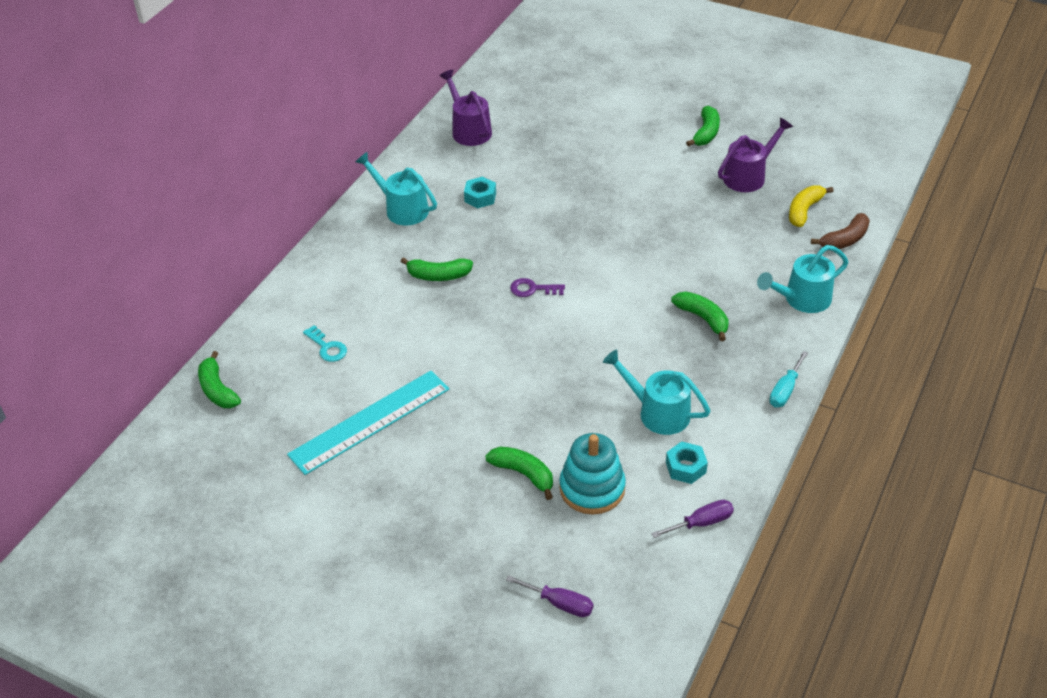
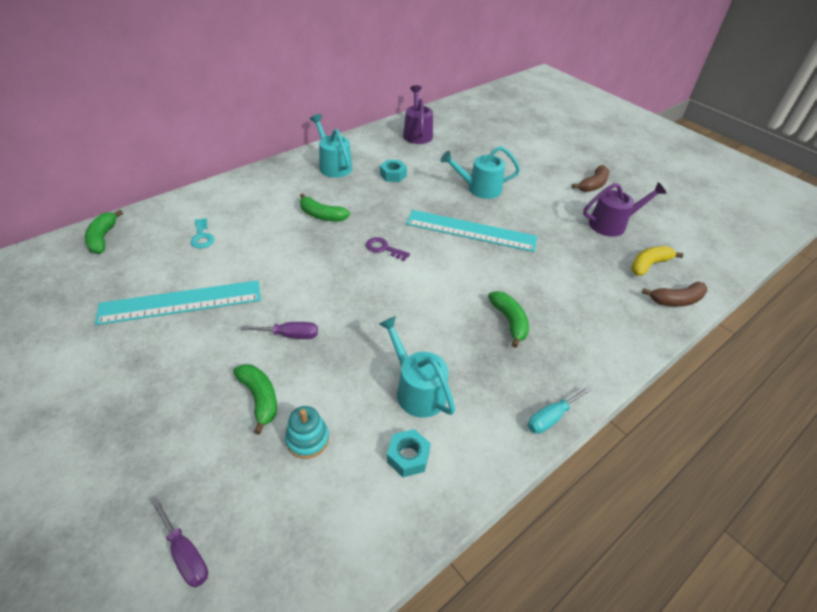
camera: 20 degrees right, 0 degrees up
(592, 488) = (307, 439): turquoise stacking toy -> turquoise stacking toy, size x0.63
(609, 236) = (471, 231): none -> turquoise ruler
(701, 523) = (386, 527): purple screwdriver -> purple screwdriver (290, 335)
(706, 133) = (593, 185): green banana -> brown banana
(802, 299) = (611, 337): turquoise watering can -> turquoise watering can (479, 188)

